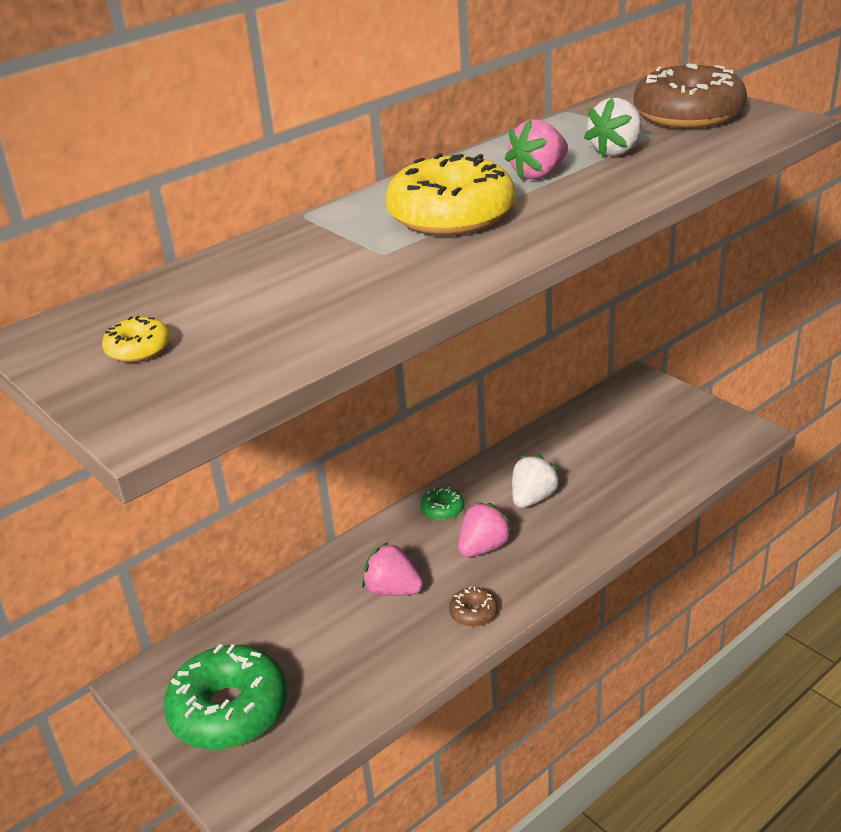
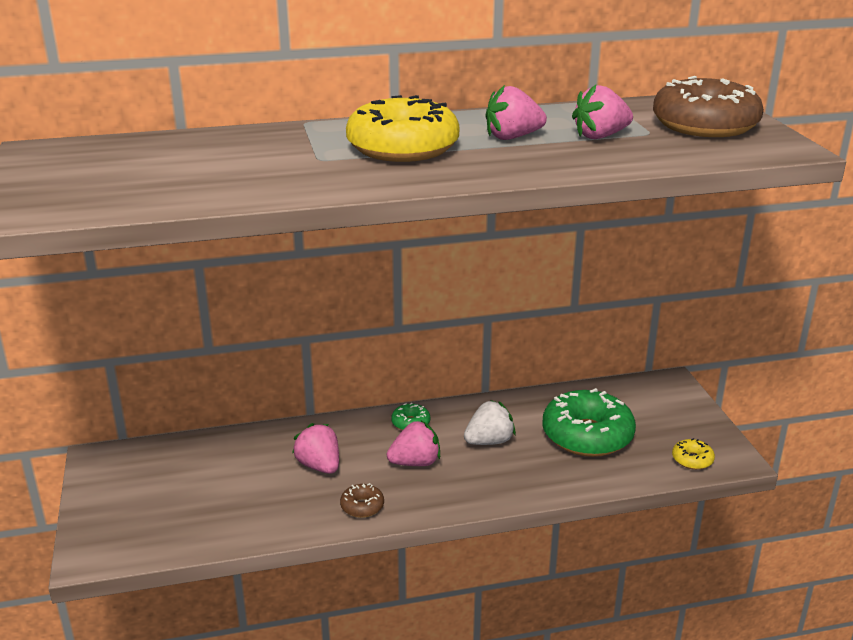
camera: 25 degrees right, 5 degrees down
(138, 349) = (80, 172): yellow donut -> yellow donut (692, 460)
(229, 710) = (134, 500): green donut -> green donut (587, 435)
(616, 151) = (600, 136): white strawberry -> pink strawberry

